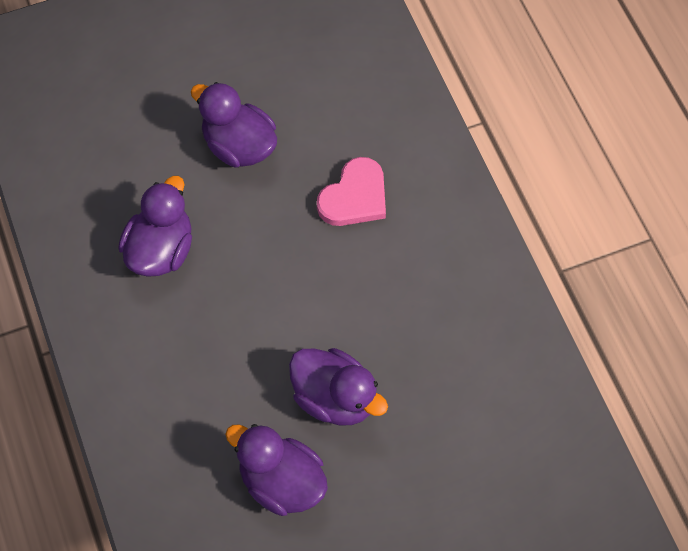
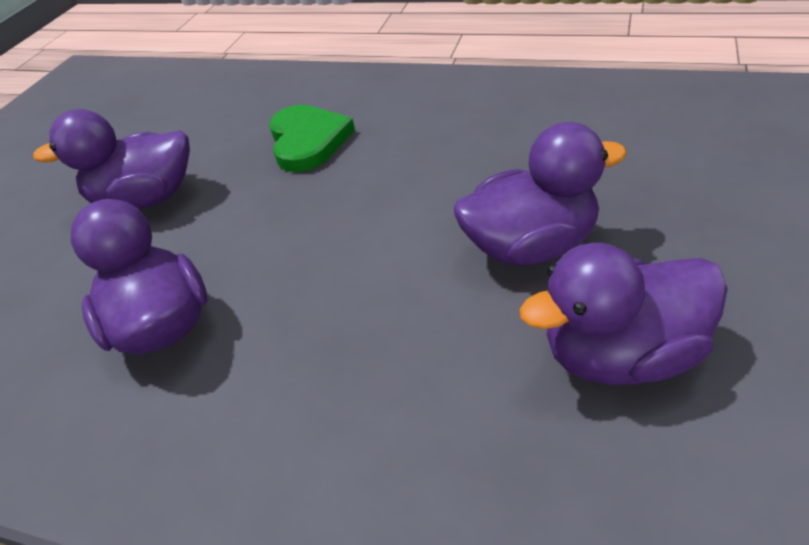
camera: 45 degrees left, 20 degrees down
(354, 197) = (308, 141): pink heart -> green heart

